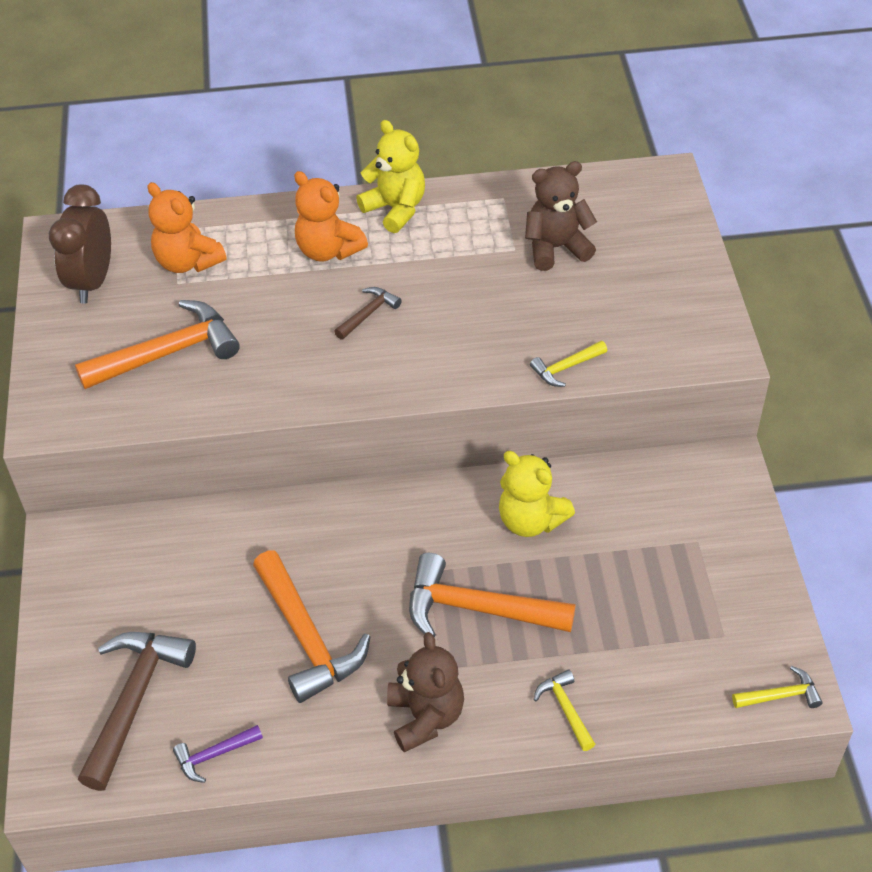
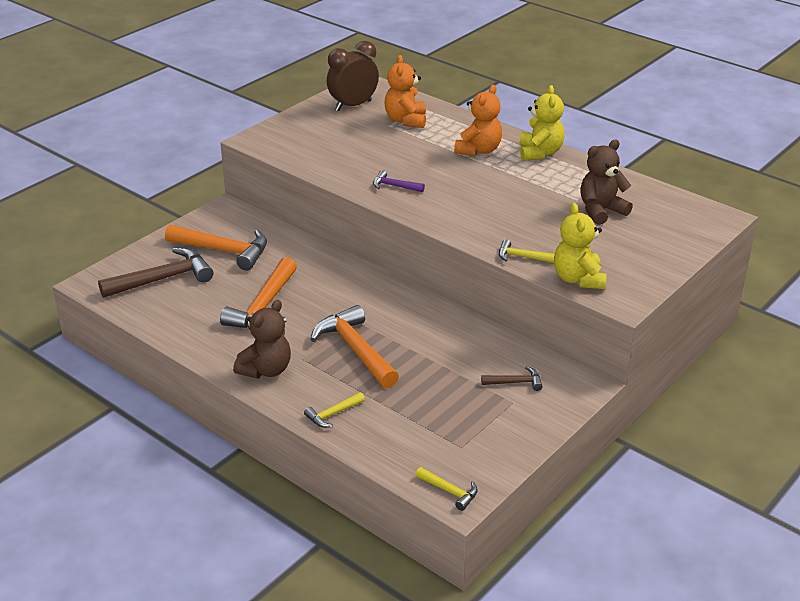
camera: 45 degrees right, 15 degrees down
(168, 352) = (343, 146): orange hammer -> orange hammer (224, 251)
(214, 755) = (161, 318): purple hammer -> purple hammer (394, 186)
(328, 250) = (478, 150): orange teddy bear -> orange teddy bear turned 150 degrees counterclockwise
(368, 313) = (457, 182): brown hammer -> brown hammer (516, 382)
(530, 520) = (438, 336): yellow teddy bear -> yellow teddy bear (578, 279)
(556, 248) = (601, 211): brown teddy bear -> brown teddy bear turned 60 degrees counterclockwise
(565, 709) = (332, 414): yellow hammer -> yellow hammer turned 150 degrees counterclockwise

